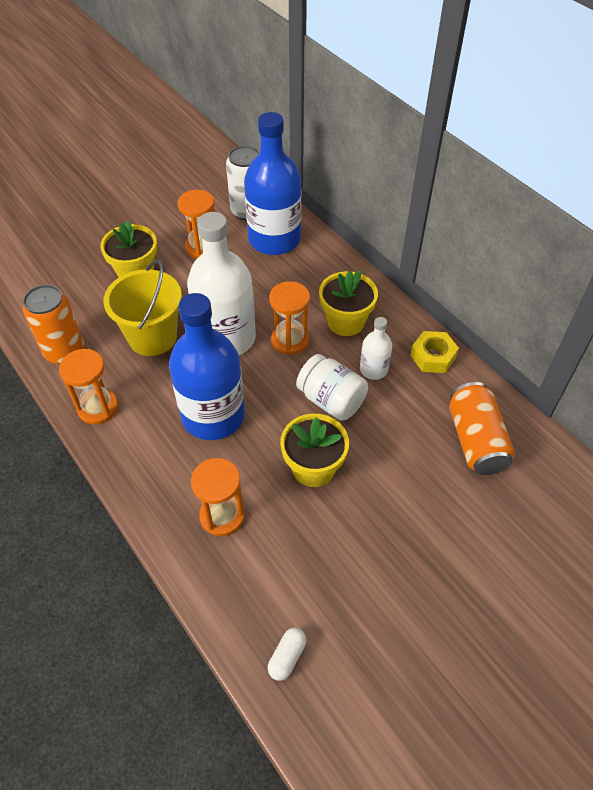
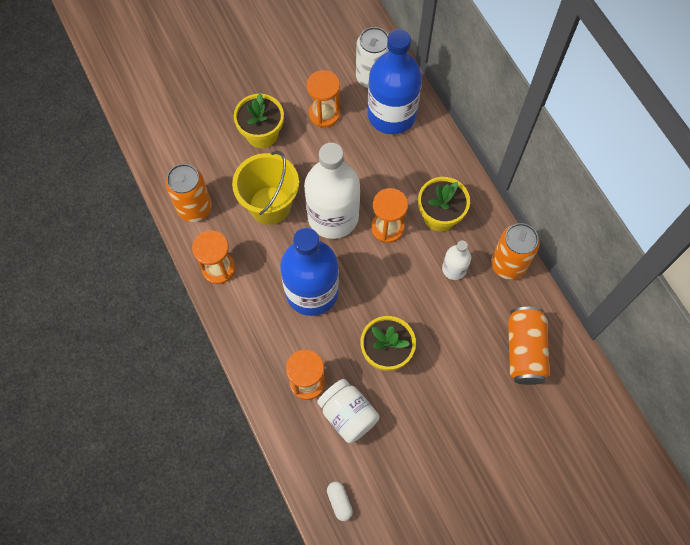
camera: 10 degrees right, 15 degrees up
(287, 657) = (339, 502): white capsule -> white capsule turned 60 degrees counterclockwise
(331, 400) = (412, 293): white jar -> white jar (348, 415)
(433, 356) = (508, 264): yellow nut -> orange can

